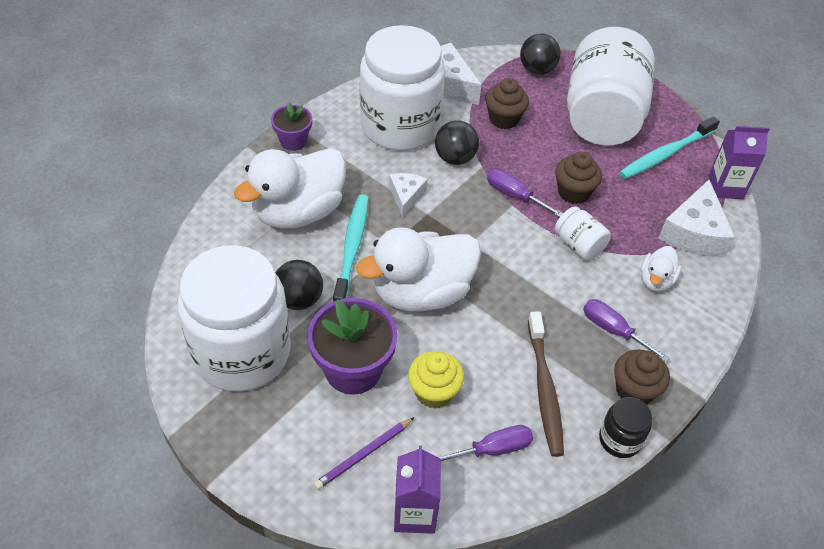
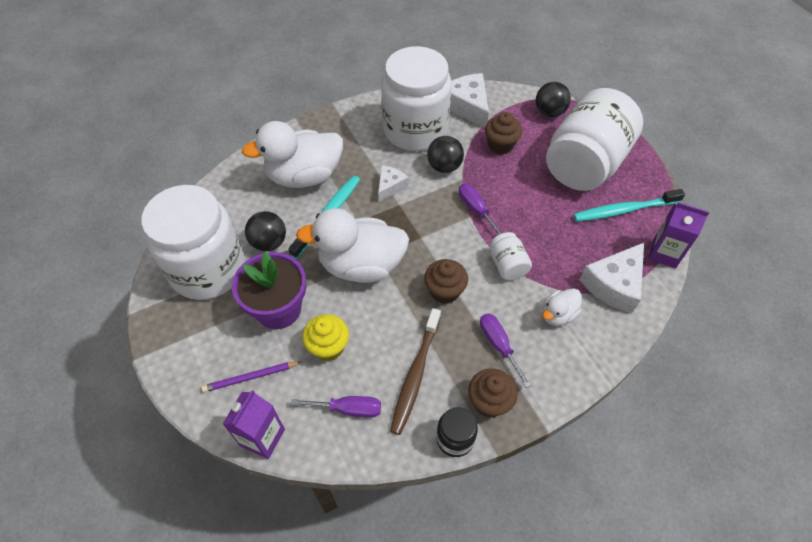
camera: 25 degrees right, 5 degrees up
(293, 141) = (330, 122): purple flower pot -> none
(573, 192) = (526, 220): brown cupcake -> brown cupcake (444, 291)

